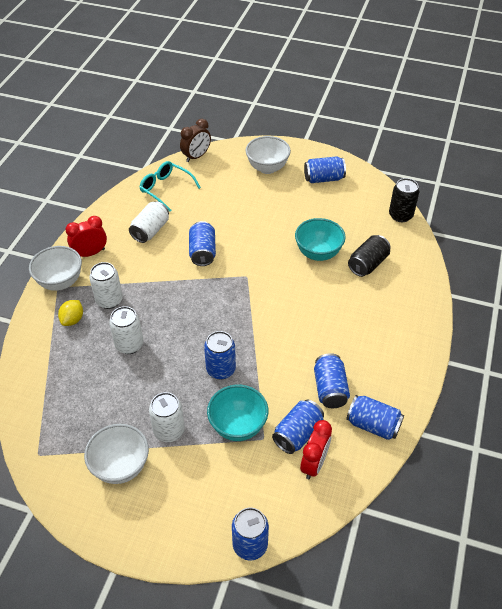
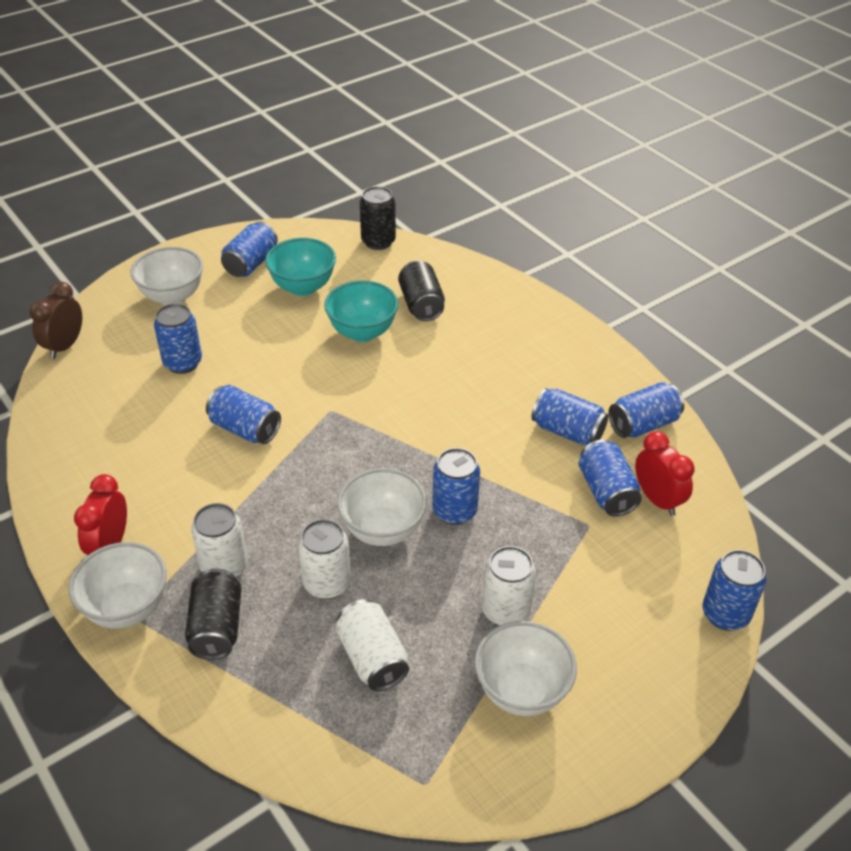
camera: 55 degrees left, 5 degrees down
(73, 320) = (216, 627): yellow lemon -> black can
(150, 230) = (144, 460): white can -> white can (372, 658)
(166, 189) = (86, 406): turquoise glasses -> none
(181, 347) = (383, 530): none -> white bowl
(196, 156) = (65, 346): brown clock -> brown clock turned 150 degrees counterclockwise
(225, 202) = (183, 363): none -> blue can
(238, 426) = (553, 539): turquoise bowl -> turquoise bowl (303, 287)

